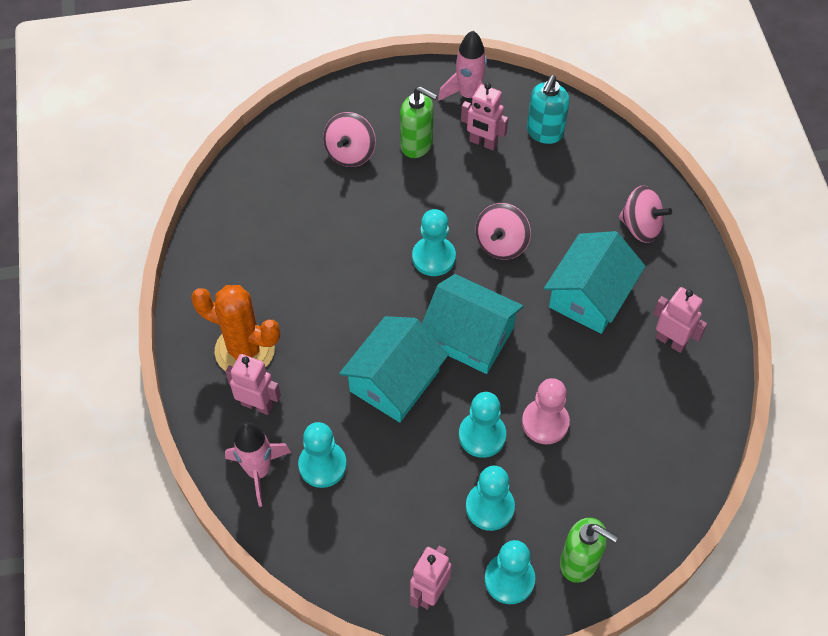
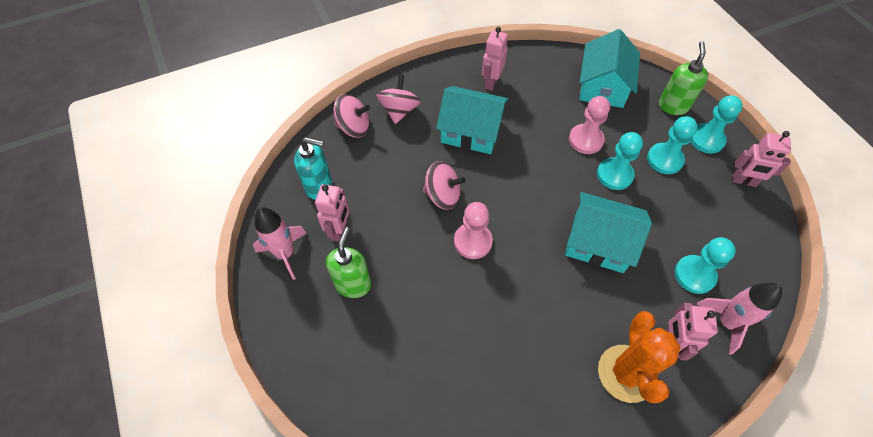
camera: 105 degrees left, 0 degrees up
(350, 153) = (376, 343): pink spinning top -> pink spinning top (354, 127)
(433, 257) = (473, 241): turquoise pawn -> pink pawn
(470, 336) = (536, 199): turquoise house -> turquoise house (603, 86)

